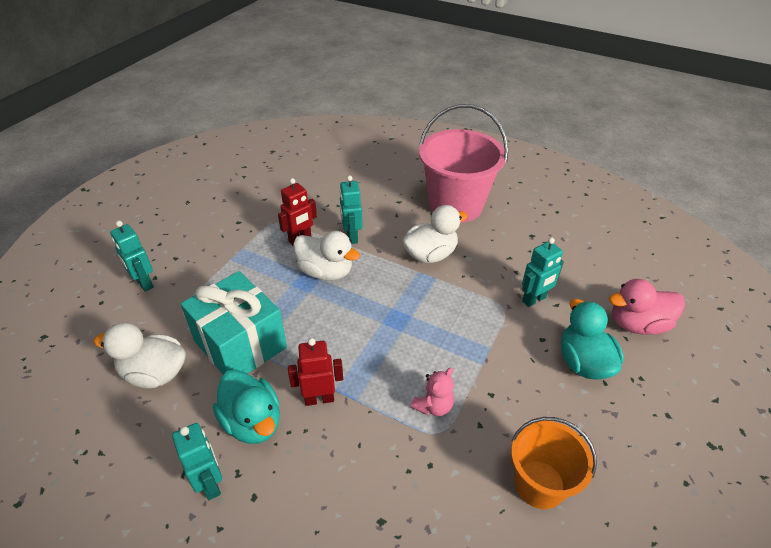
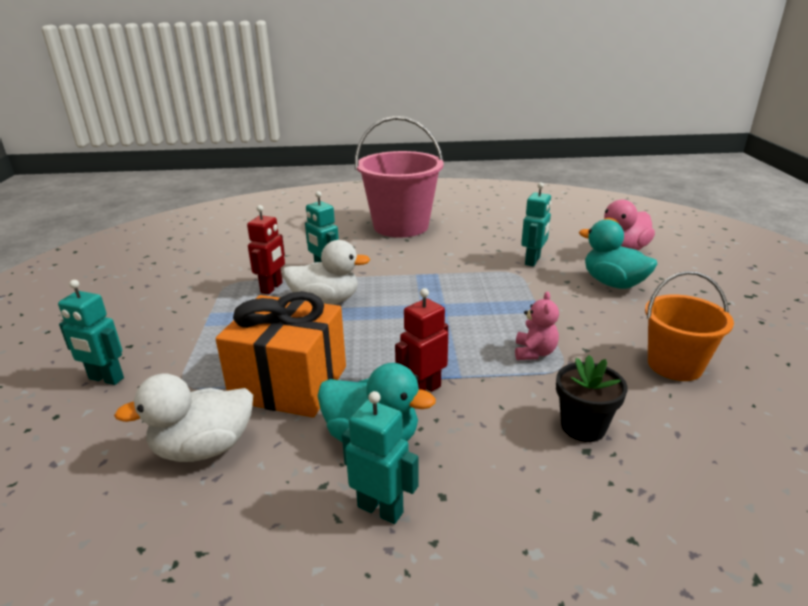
camera: 30 degrees left, 15 degrees down
(240, 344) = (289, 384): turquoise gift -> orange gift
(399, 499) = (583, 426): none -> black flower pot
(430, 255) = (414, 261): white duck -> none

